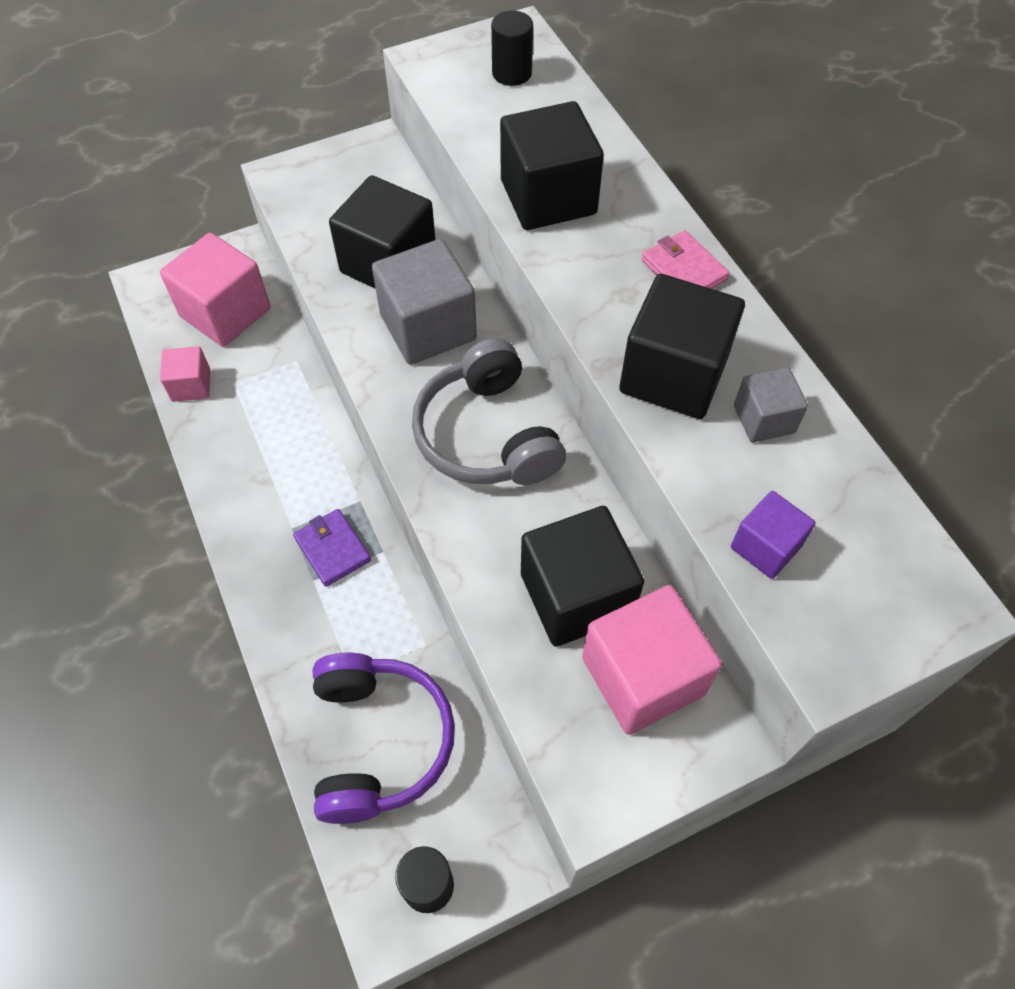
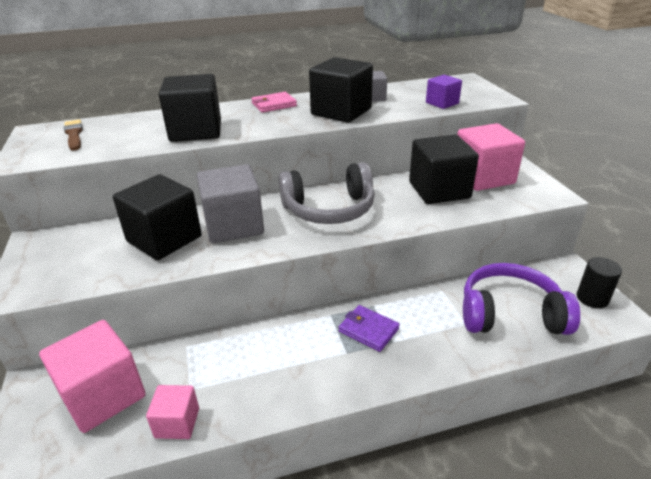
camera: 80 degrees left, 25 degrees down
(332, 549) = (368, 330): purple wallet -> purple wallet turned 60 degrees clockwise
(512, 73) = (74, 134): black cylinder -> brown brush

